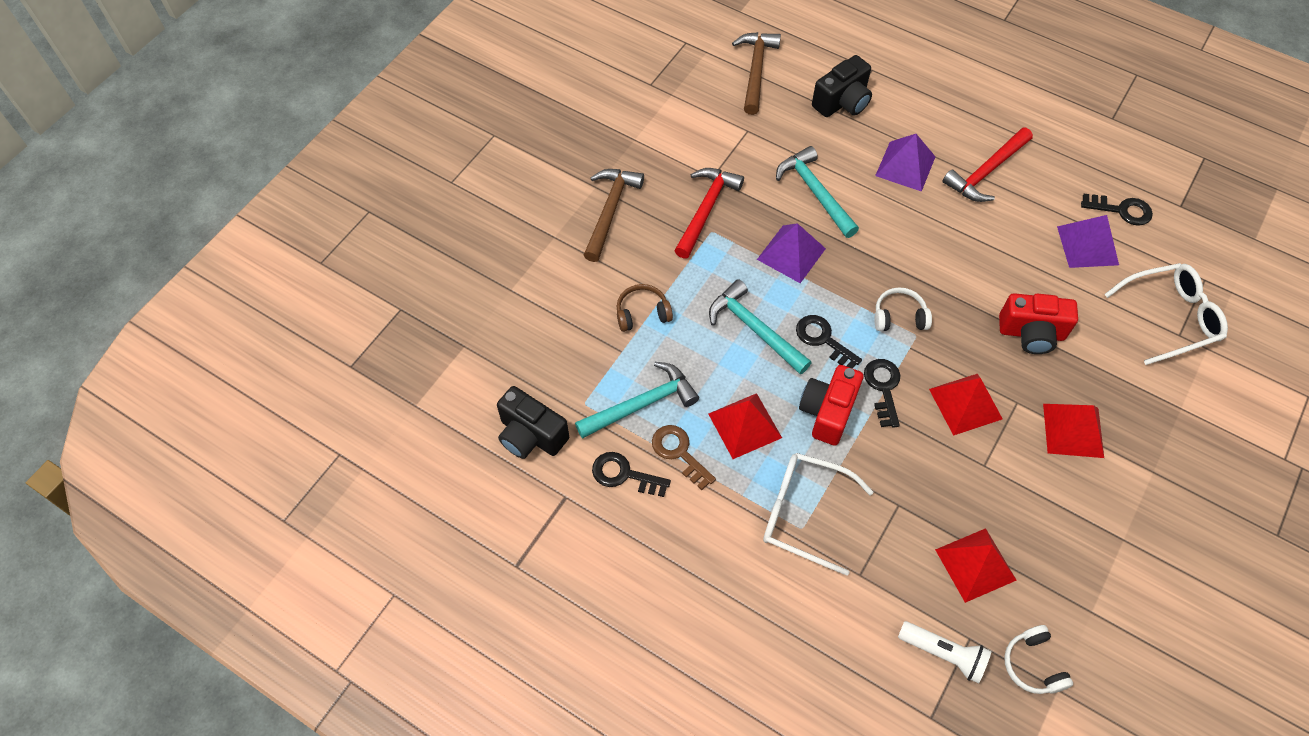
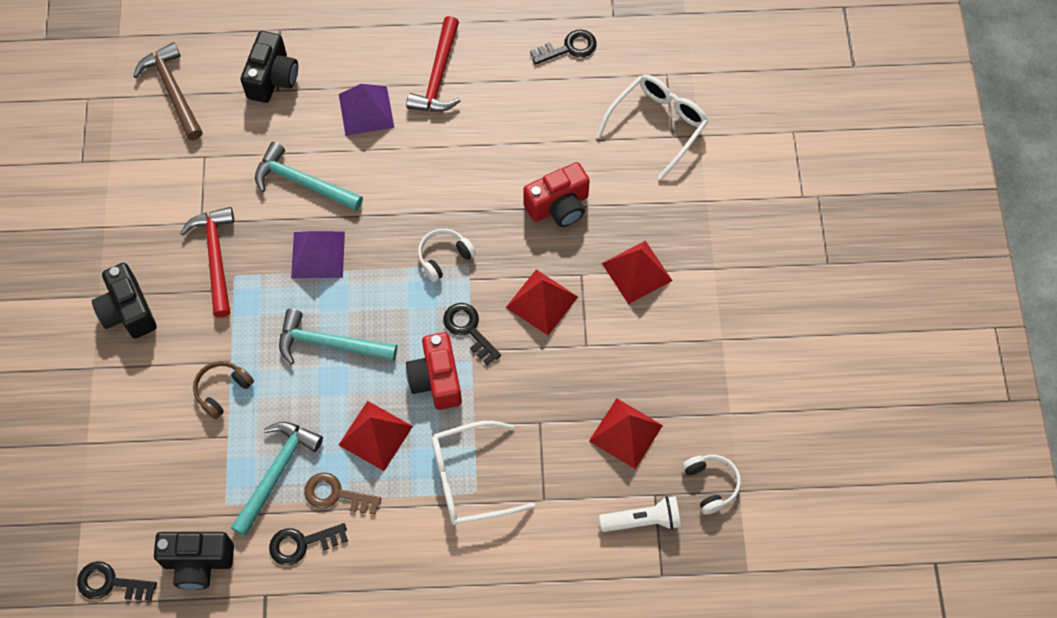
camera: 35 degrees left, 5 degrees up
(610, 211) = (128, 311): brown hammer -> black camera
(823, 339) = (393, 317): black key -> black key (110, 583)
(1032, 665) = (711, 484): white headphones -> white headphones turned 150 degrees counterclockwise
(1087, 245) = (559, 97): purple pyramid -> none

